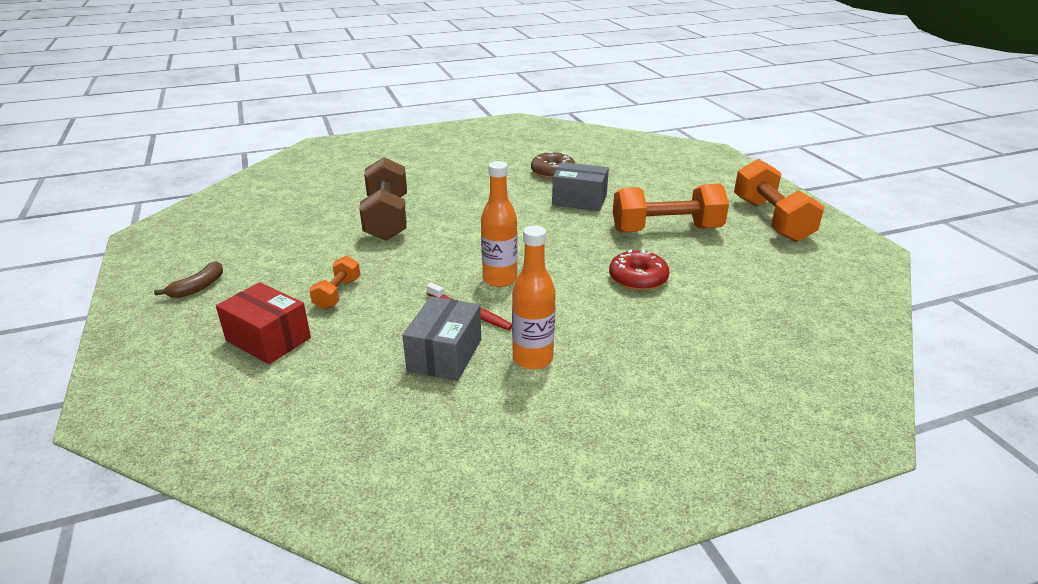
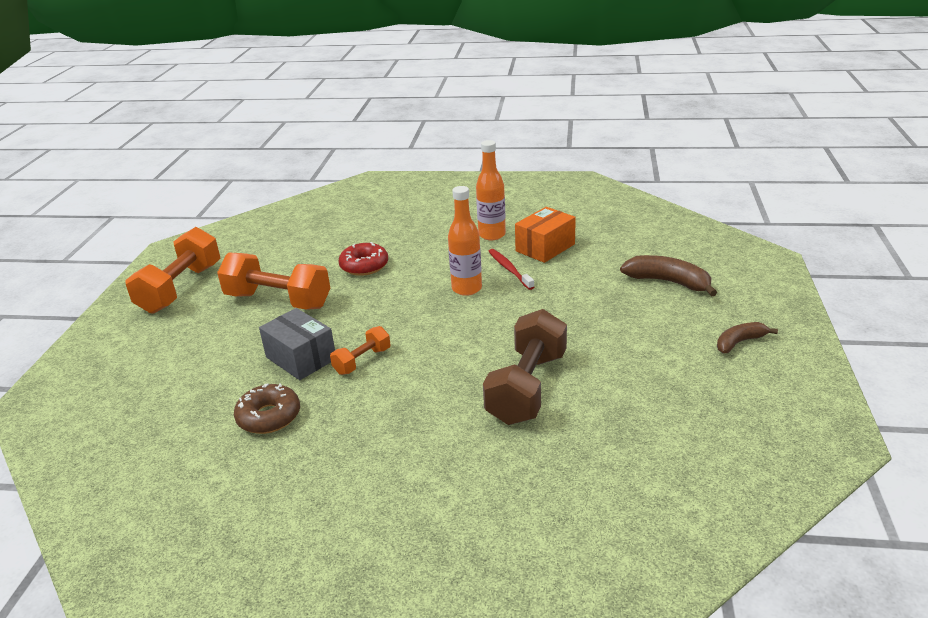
camera: 150 degrees left, 0 degrees up
(268, 339) = (668, 282): red box -> brown banana
(337, 294) = (607, 306): orange dumbbell -> orange dumbbell (362, 361)
(445, 355) = (545, 247): grey box -> orange box

